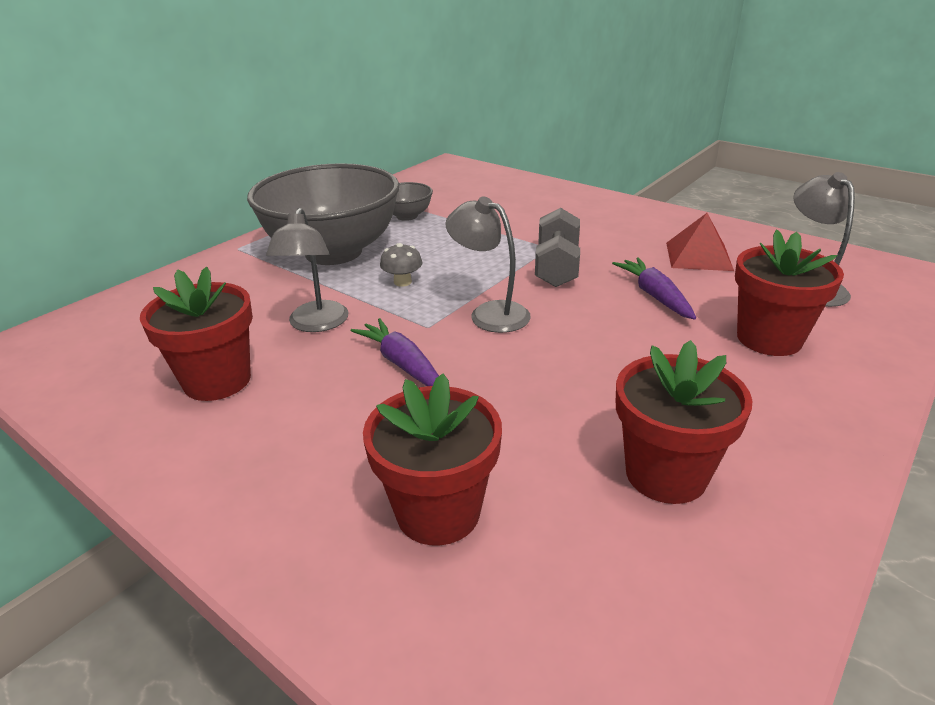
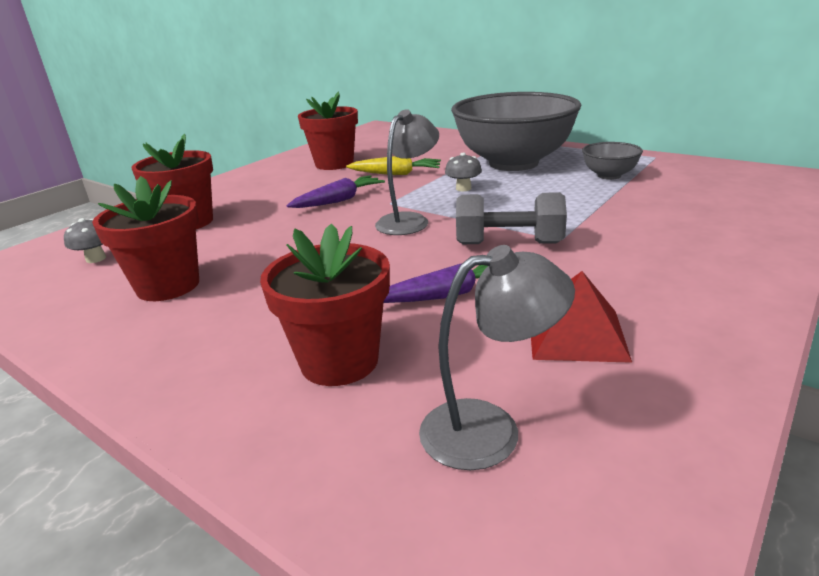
camera: 90 degrees right, 5 degrees down
(316, 324) = (395, 174): grey lamp -> yellow carrot
(582, 601) = (96, 259): none -> grey mushroom

